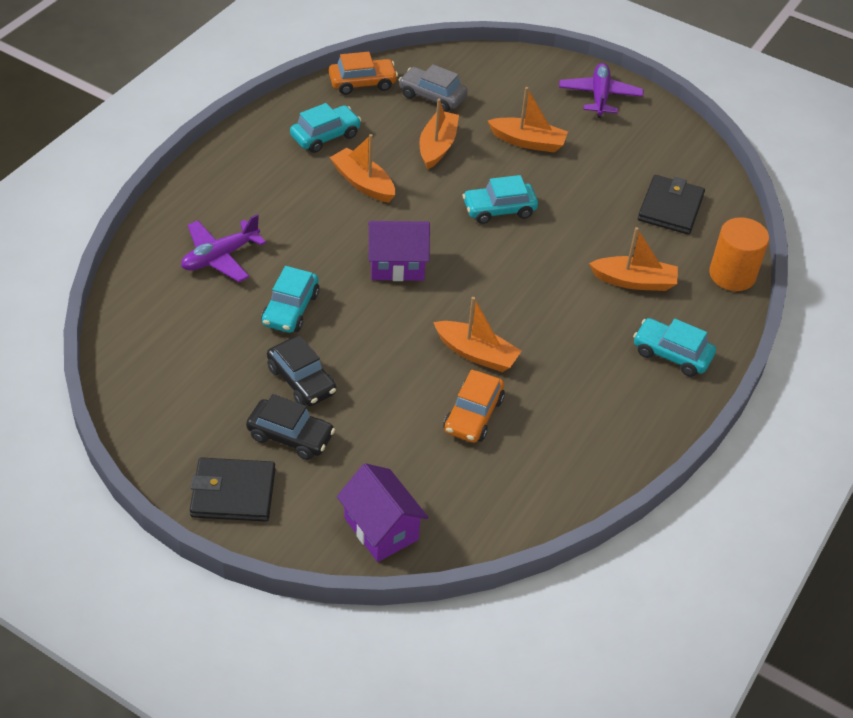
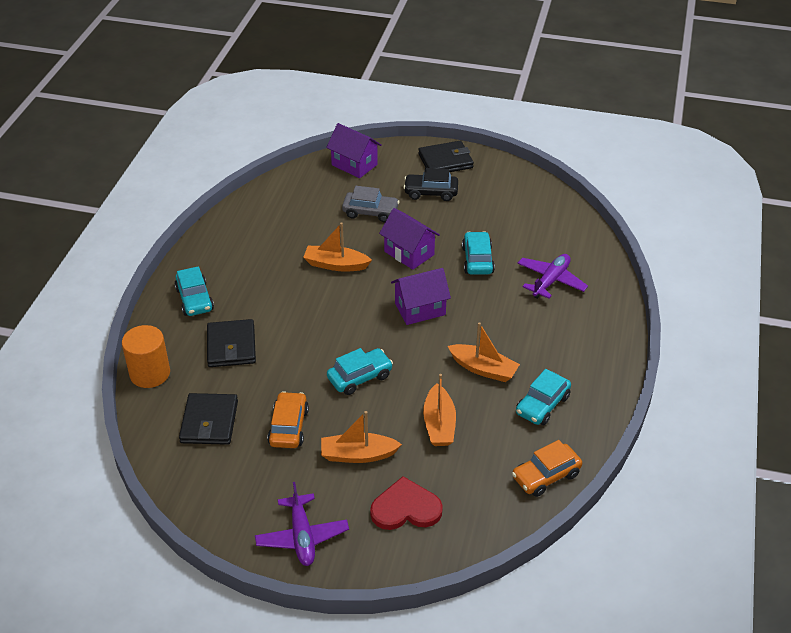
camera: 165 degrees right, 5 degrees down
(301, 381) = (442, 221): black car -> none
(373, 344) = (409, 253): none -> purple house
(432, 96) = (471, 481): grey car -> grey car (370, 212)
(473, 415) = (324, 229): orange car -> orange car (289, 427)
(501, 92) = (406, 508): none -> red heart
(634, 281) = (231, 346): orange boat -> black wallet
(672, 354) = (194, 299): turquoise car -> turquoise car turned 60 degrees clockwise

